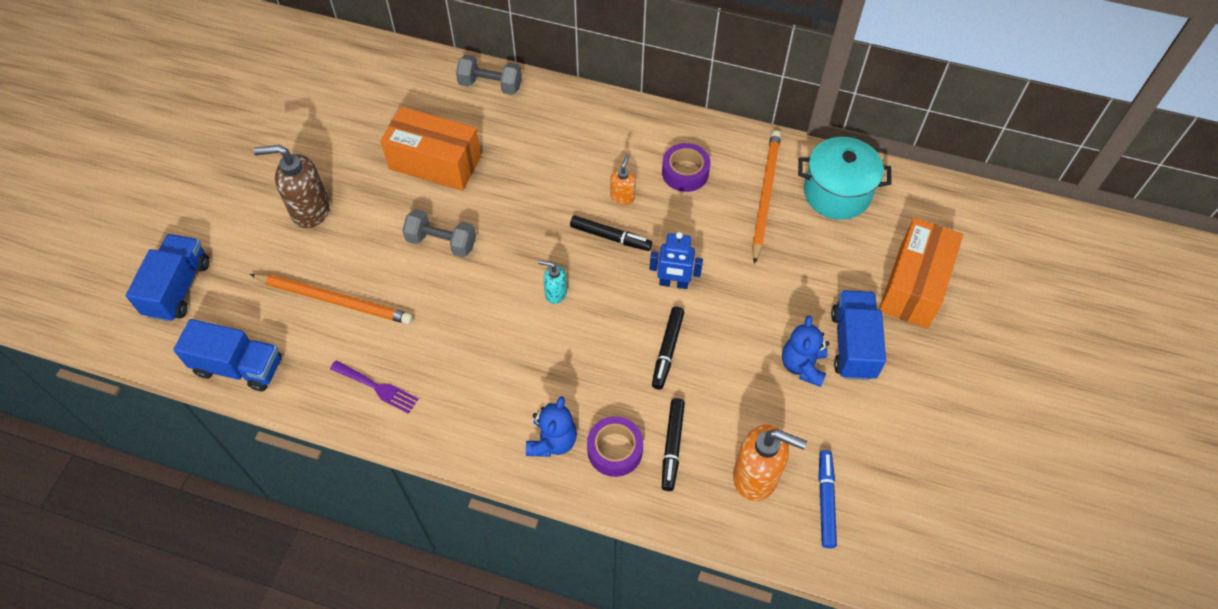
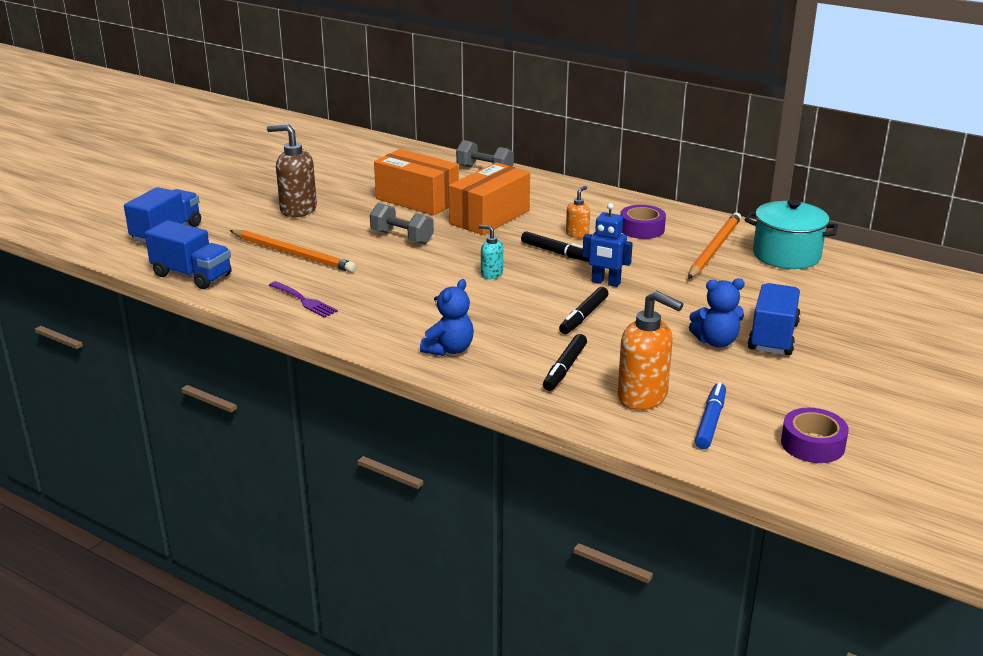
camera: 15 degrees right, 30 degrees down
(615, 450) = (507, 363): purple tape -> purple tape (812, 444)
(802, 365) = (716, 342): blue teddy bear -> blue teddy bear turned 120 degrees counterclockwise
(914, 285) = (849, 312): orange box -> orange box (489, 217)

